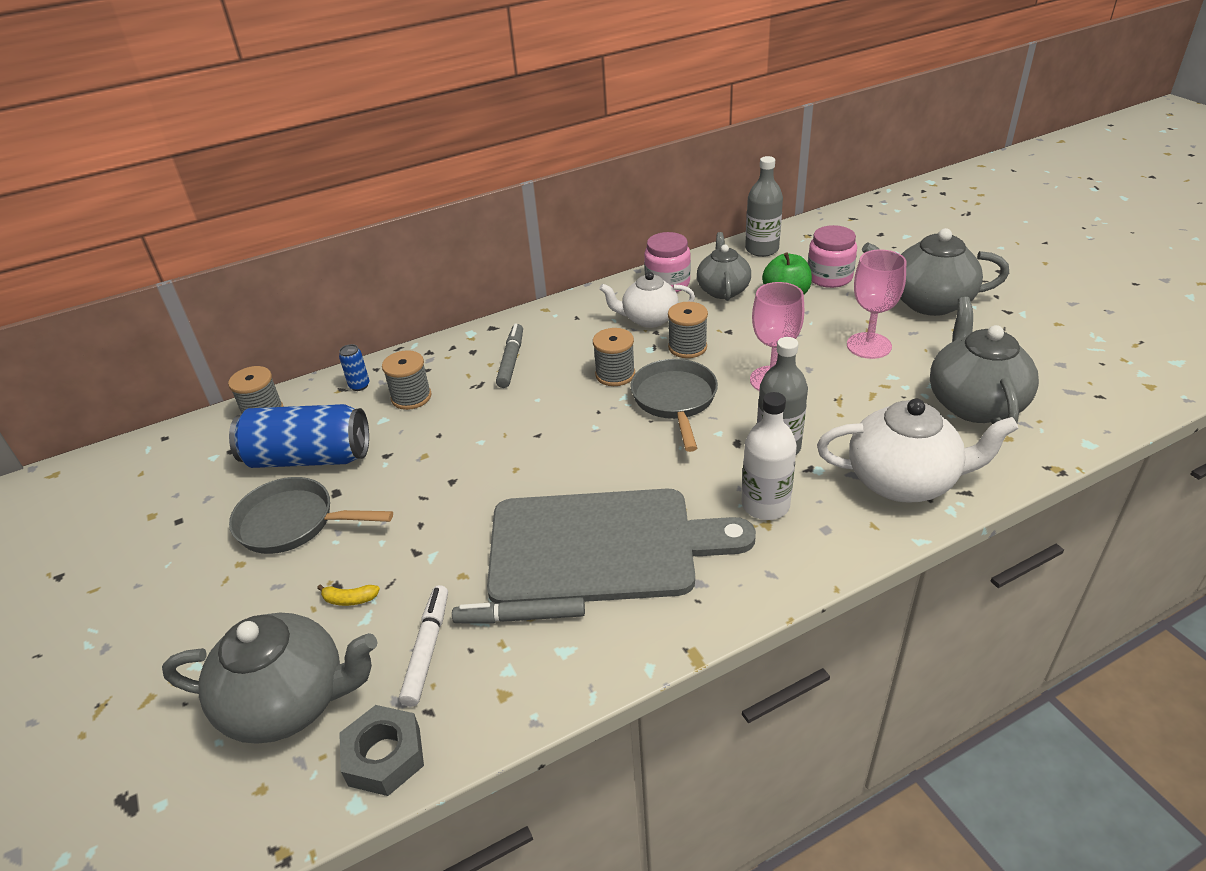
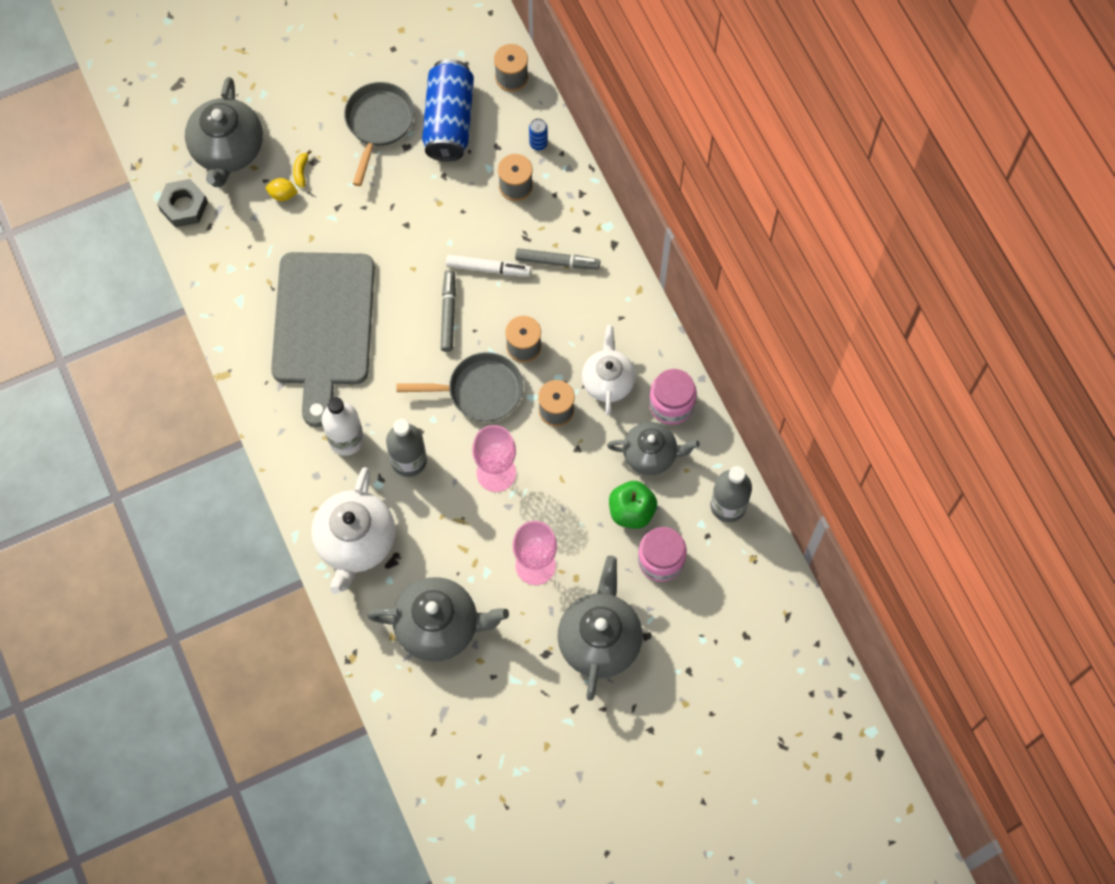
camera: 90 degrees right, 30 degrees up
(385, 617) = (282, 194): none -> yellow lemon
(427, 649) = (253, 221): white marker -> white marker (488, 268)
(520, 617) = (269, 274): grey marker -> grey marker (448, 313)

